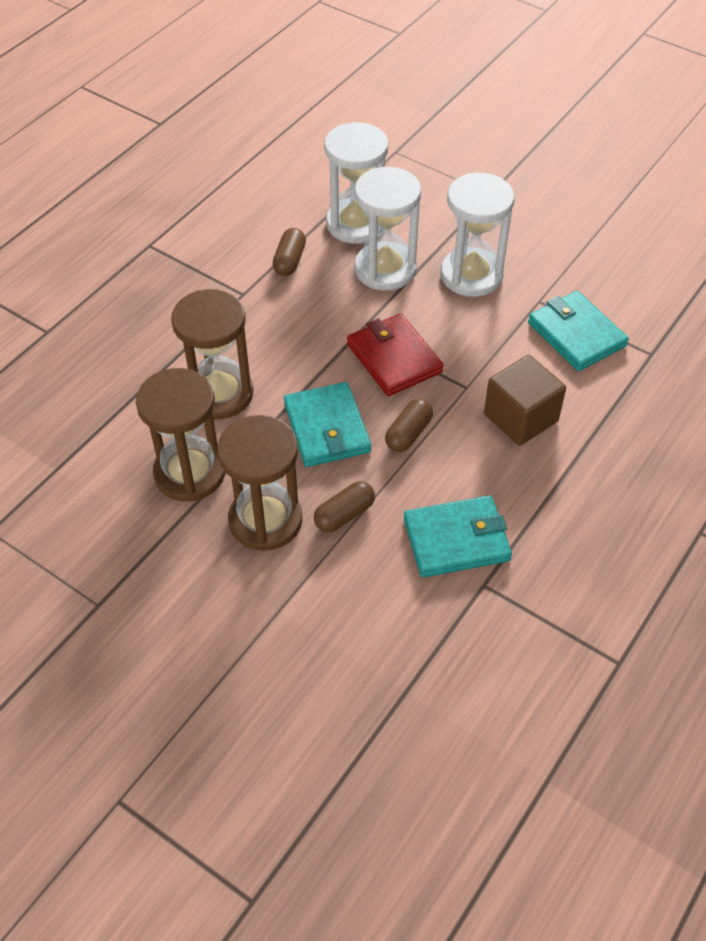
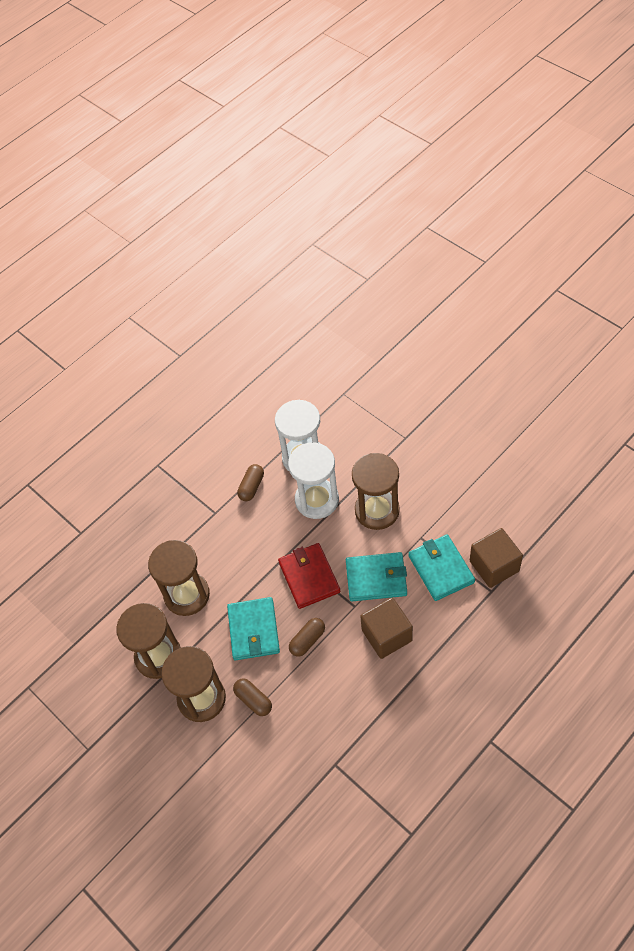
camera: 15 degrees right, 5 degrees up
(344, 515) = (253, 700): brown capsule -> brown capsule turned 75 degrees clockwise
(456, 540) = (323, 728): turquoise wallet -> turquoise wallet (376, 578)
(471, 275) = (377, 510): white hourglass -> brown hourglass
(647, 325) = (494, 566): none -> brown cube

